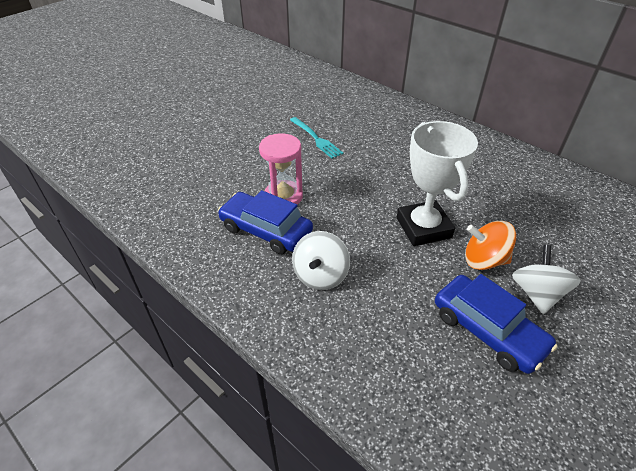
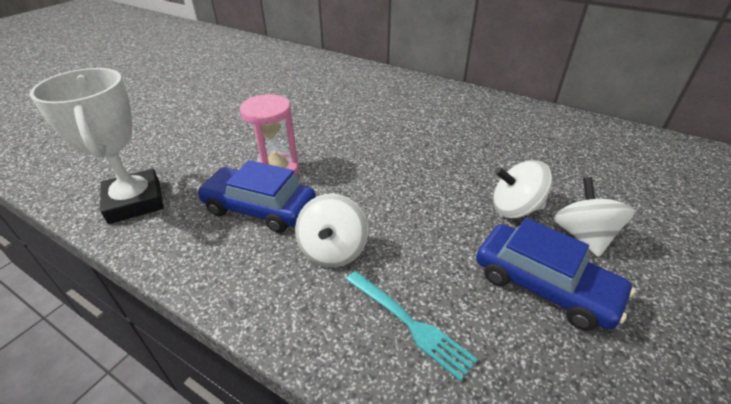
camera: 10 degrees left, 5 degrees down
(316, 138) = (306, 111): turquoise fork -> turquoise fork (409, 323)
(423, 228) = (440, 183): white trophy -> white trophy (135, 201)
(484, 260) = (515, 208): orange spinning top -> white spinning top

